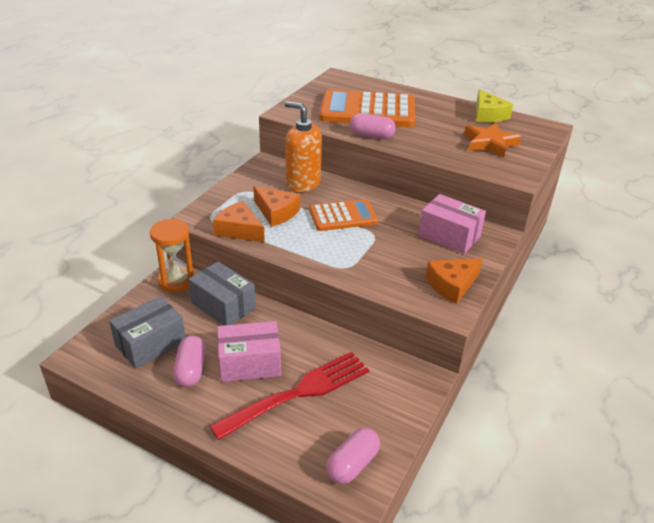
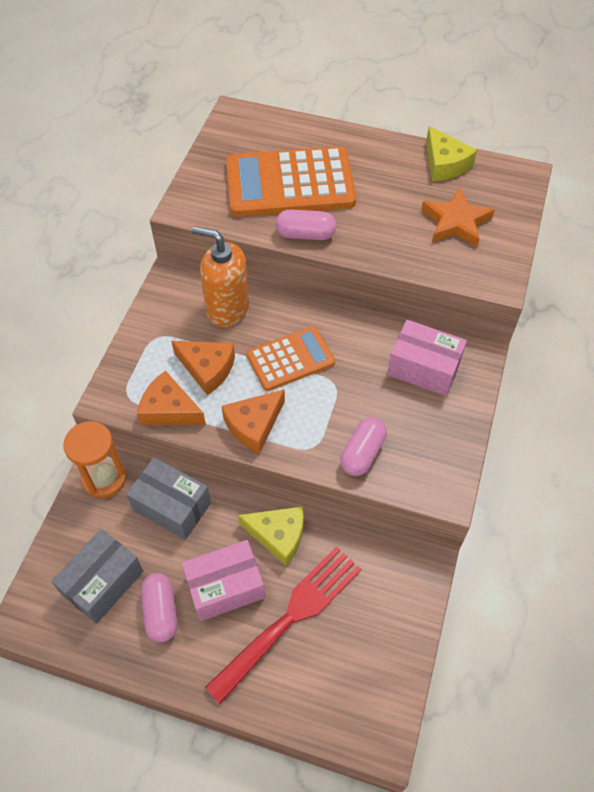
camera: 10 degrees left, 20 degrees up
(304, 338) = (278, 535): none -> yellow cheese
(352, 464) = (369, 701): pink capsule -> pink capsule (362, 453)
(452, 285) = (440, 451): orange cheese -> orange cheese (254, 425)

